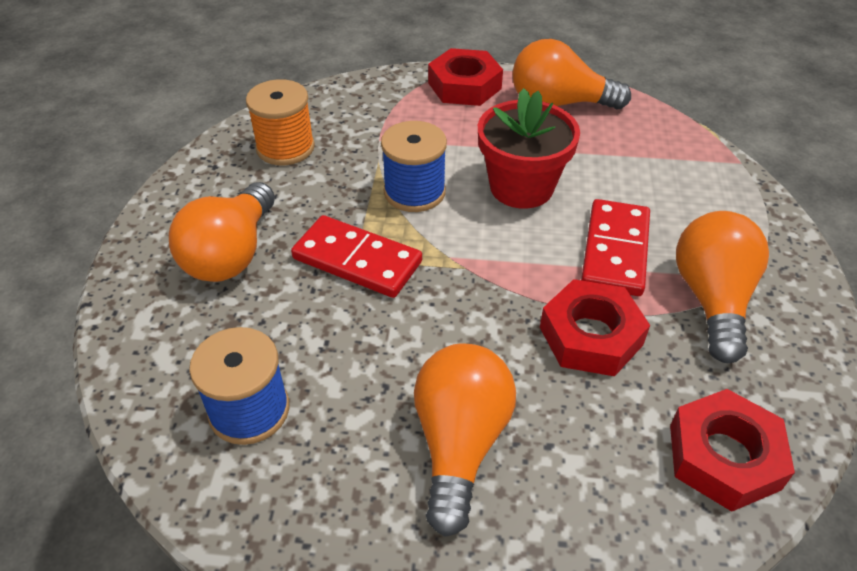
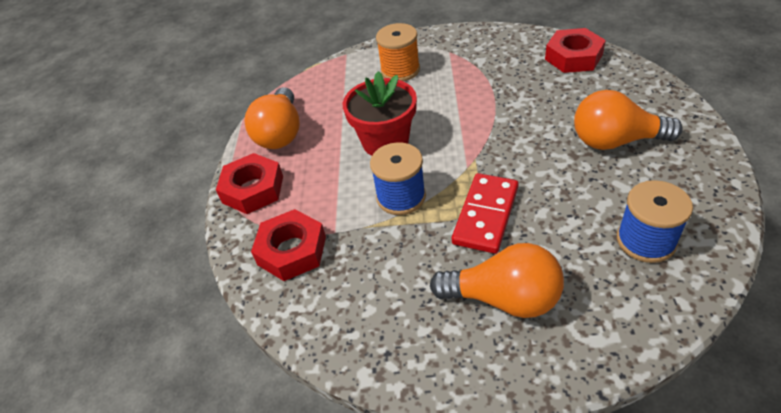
camera: 90 degrees left, 0 degrees up
(285, 148) = (352, 299): orange spool -> orange spool (400, 70)
(591, 336) = (514, 101): red nut -> red nut (292, 250)
(615, 250) = (440, 97): red domino -> none
(712, 299) = (469, 62): orange light bulb -> none

